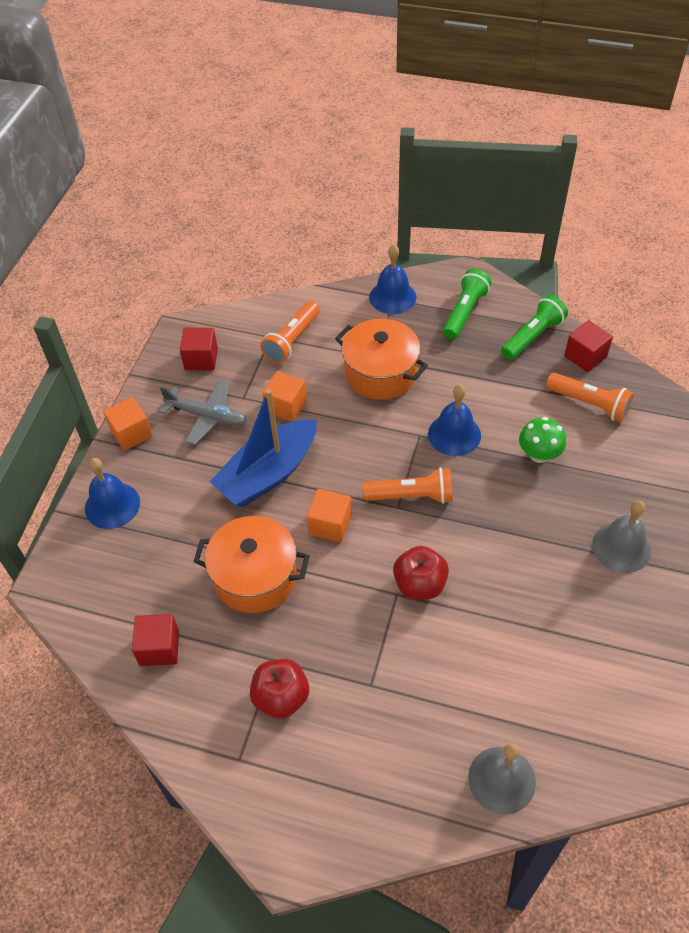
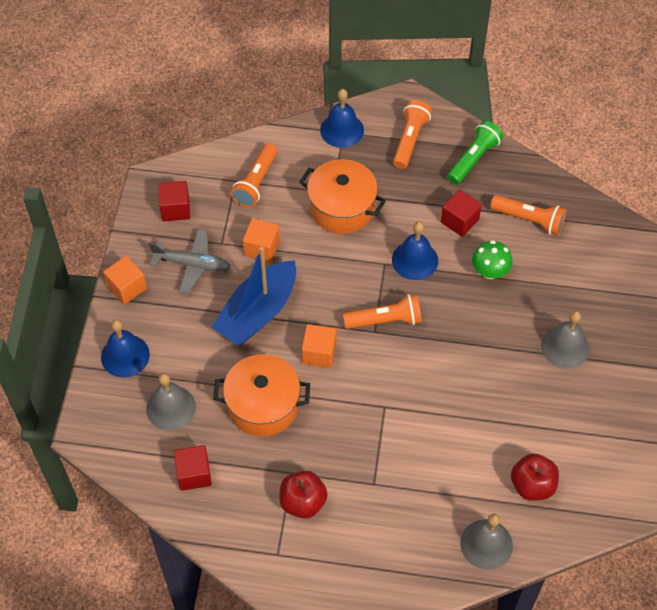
camera: 10 degrees left, 5 degrees up
(150, 568) = (171, 408): none -> grey bell
(420, 584) = (402, 396): red apple -> red apple (532, 485)
(464, 312) = (410, 140): green flashlight -> orange flashlight
(585, 356) = (521, 174): red cube -> red cube (459, 221)

